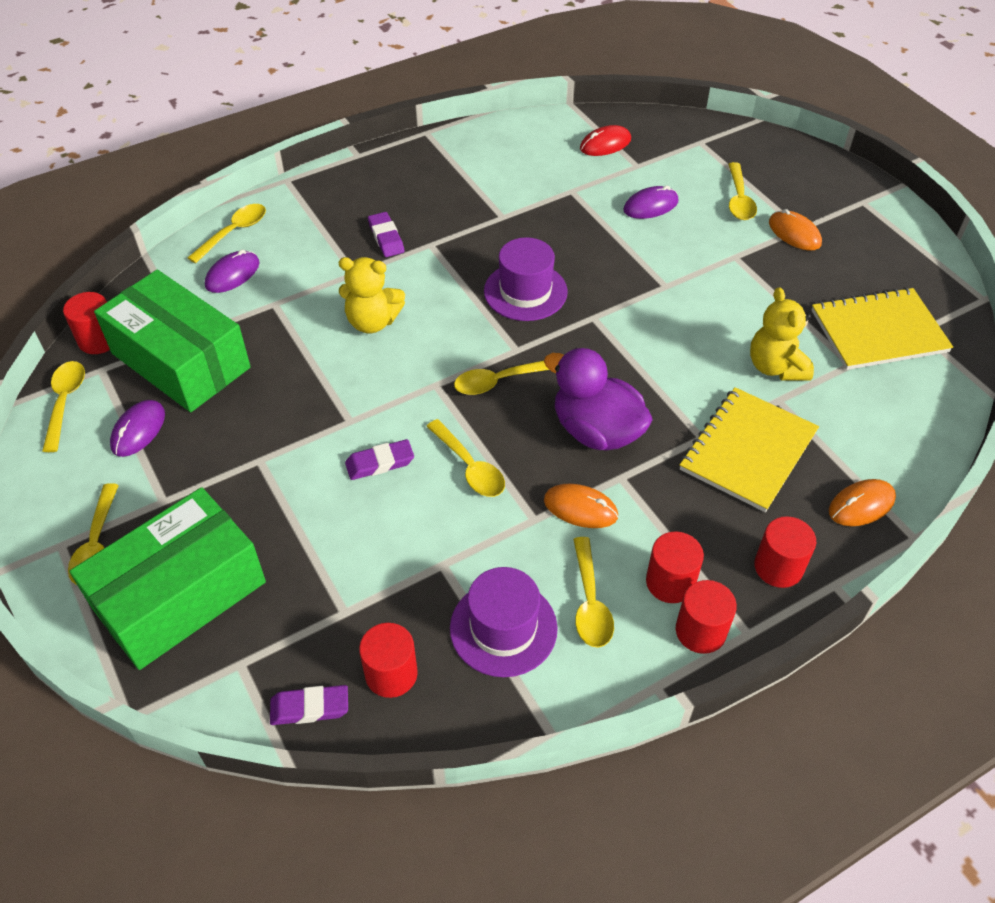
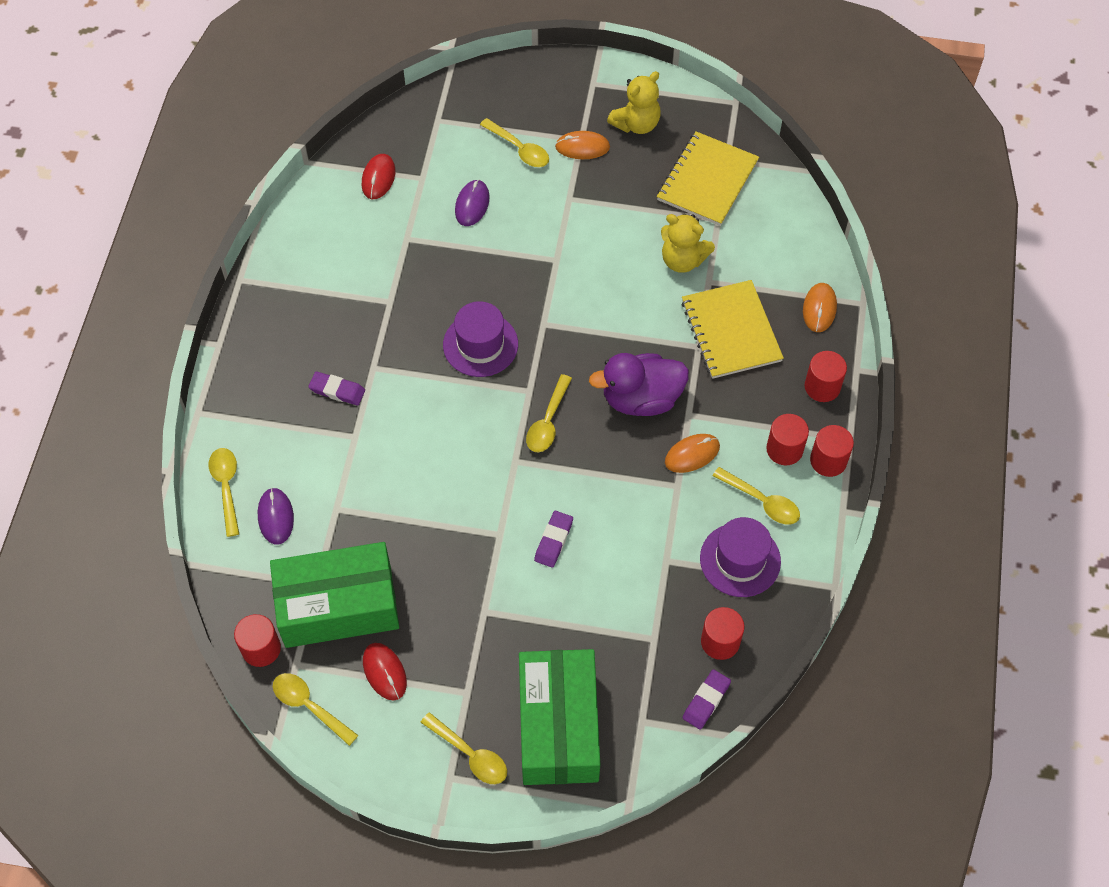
camera: 50 degrees left, 10 degrees up
(138, 430) = (384, 672): purple mouse -> red mouse
(372, 322) = (418, 458): yellow teddy bear -> yellow teddy bear (636, 124)
(470, 467) = (604, 491): yellow spoon -> none

